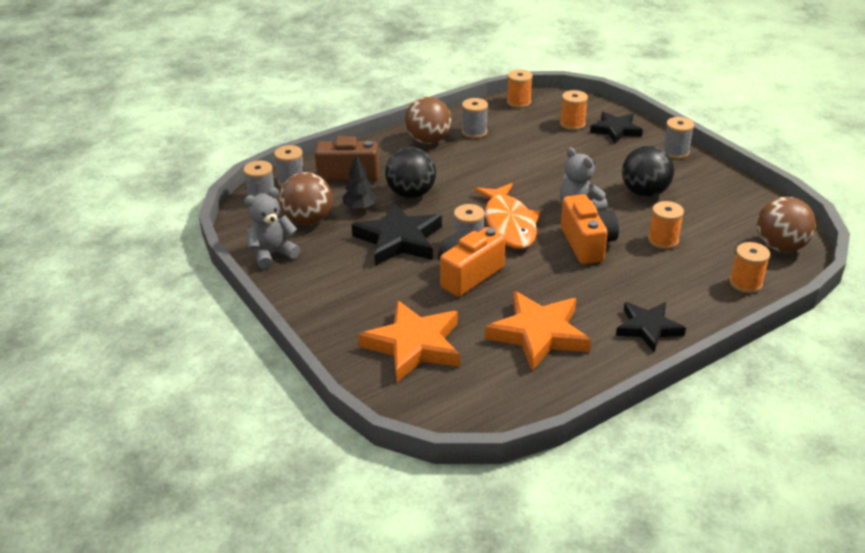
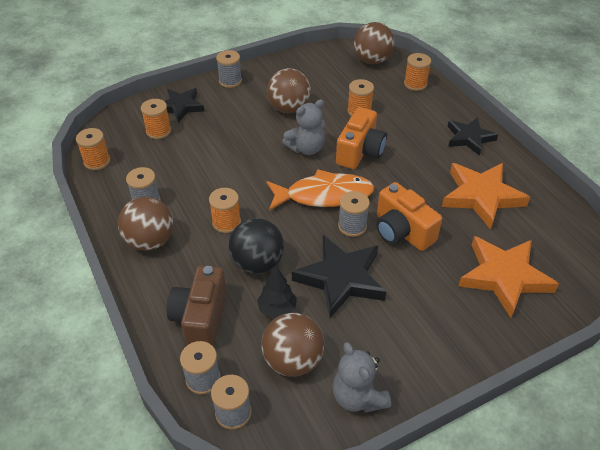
camera: 85 degrees left, 10 degrees up
(458, 173) = (226, 222): none -> orange spool
(587, 244) = (360, 152): orange camera -> orange camera turned 120 degrees clockwise
(645, 192) = (289, 108): black ball -> brown ball

